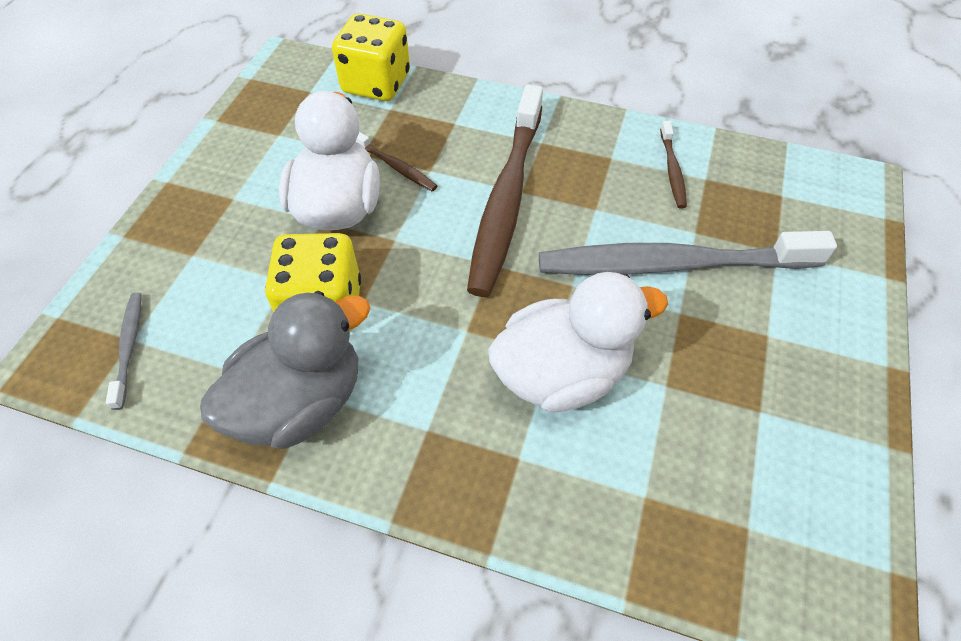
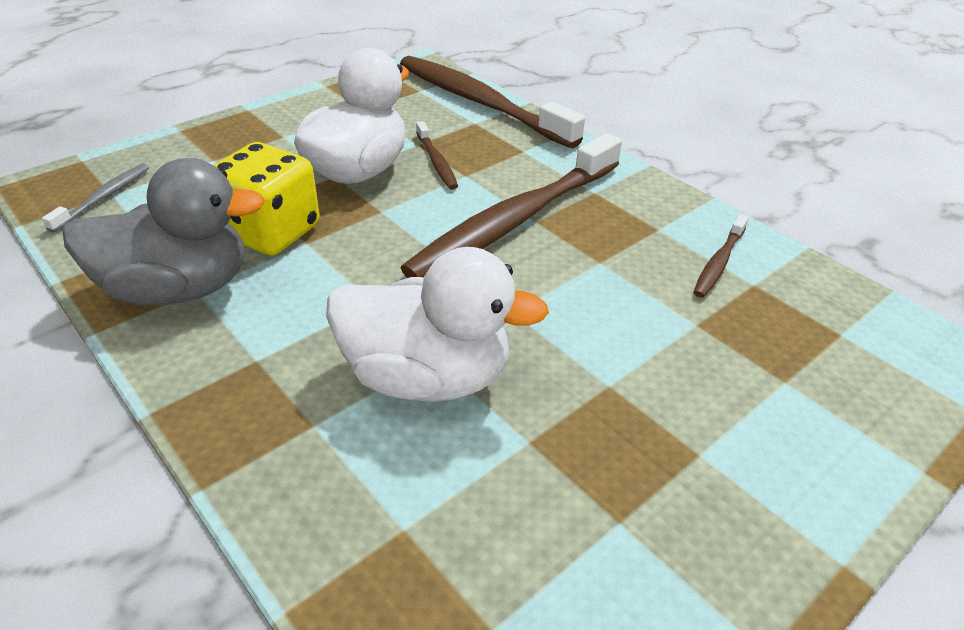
camera: 30 degrees right, 15 degrees down
(376, 84) = (480, 102): yellow dice -> brown toothbrush
(672, 264) = (640, 339): grey toothbrush -> none

